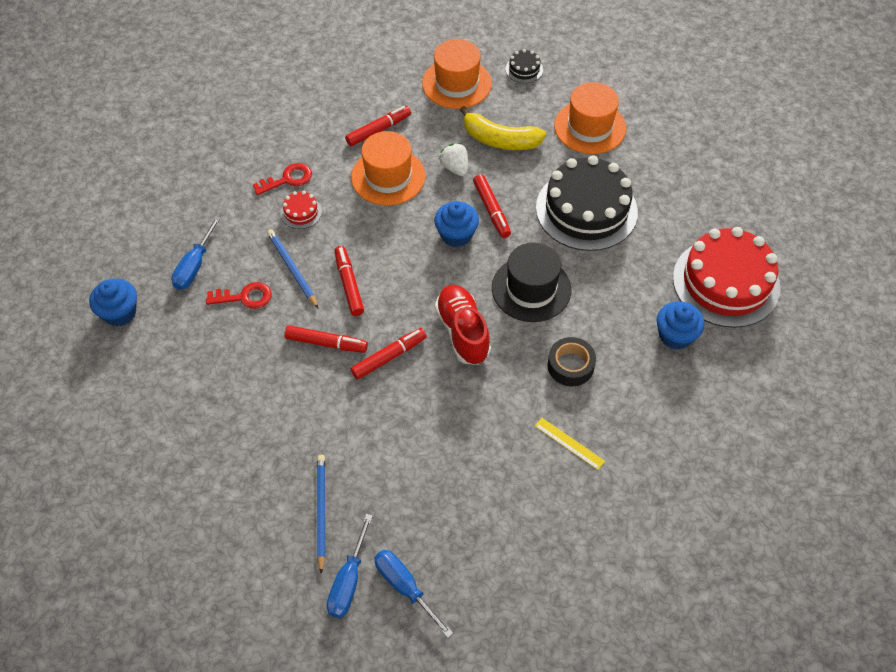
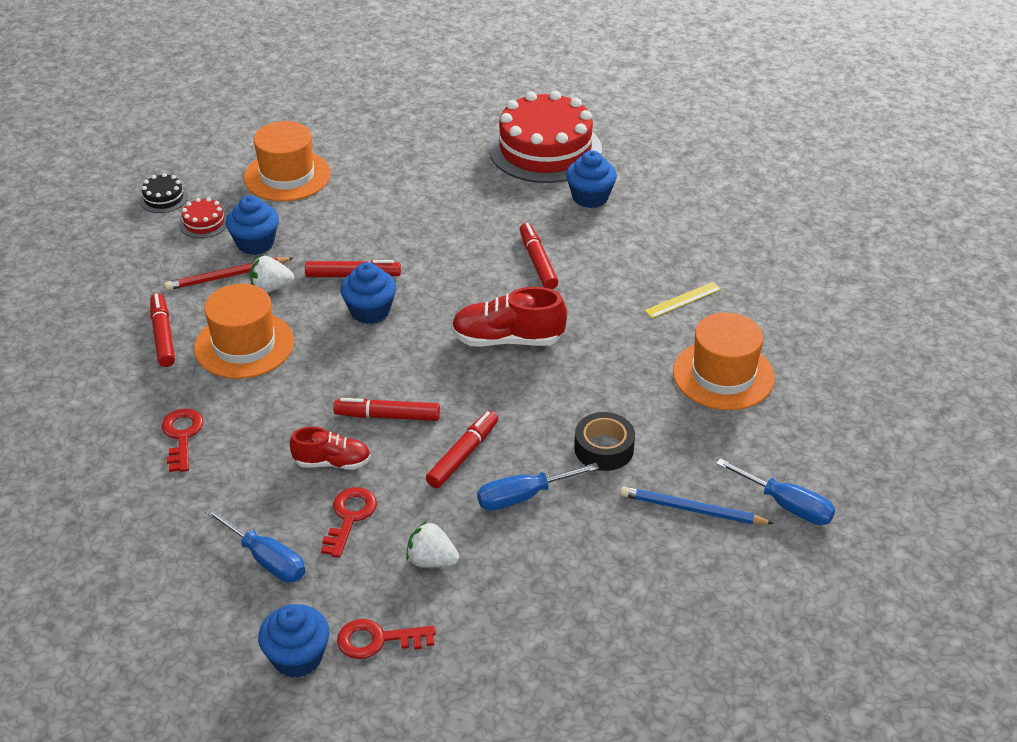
camera: 70 degrees left, 15 degrees down
(144, 350) = (377, 640): none -> red key
(220, 357) = (431, 560): none -> white strawberry
(292, 269) = (332, 462): blue pencil -> red shoe
(301, 212) = (246, 435): red cake -> red cake (204, 223)
(389, 357) = (510, 406): red marker -> red marker (537, 262)
(405, 587) = (807, 461): blue screwdriver -> blue screwdriver (523, 496)
(456, 83) = (141, 254): orange hat -> orange hat (723, 375)
(456, 139) = (227, 276): none -> red pencil
(500, 140) = (255, 243): yellow banana -> blue cupcake
(531, 289) = (479, 275): black hat -> none
(570, 366) = (591, 274): black tape -> black tape (604, 448)
(586, 210) = (399, 209): black cake -> none

